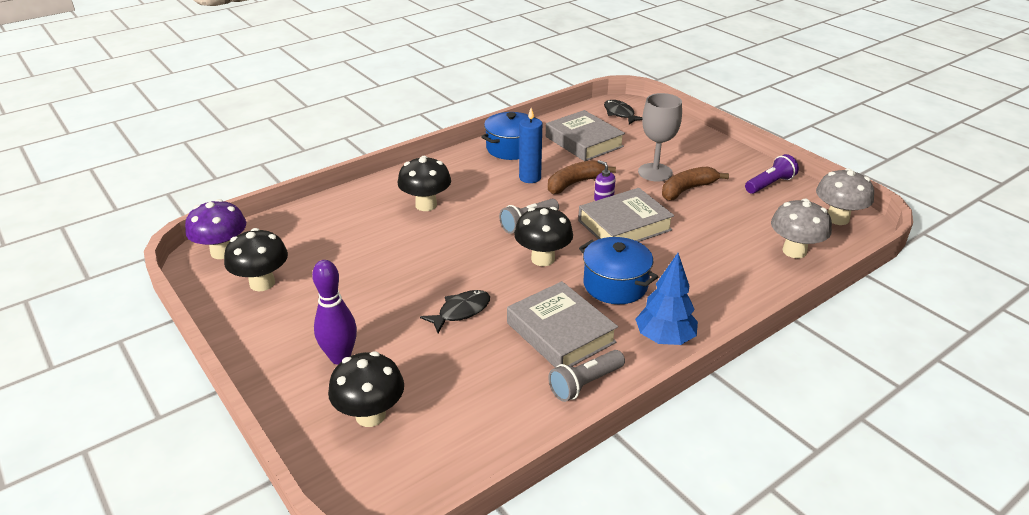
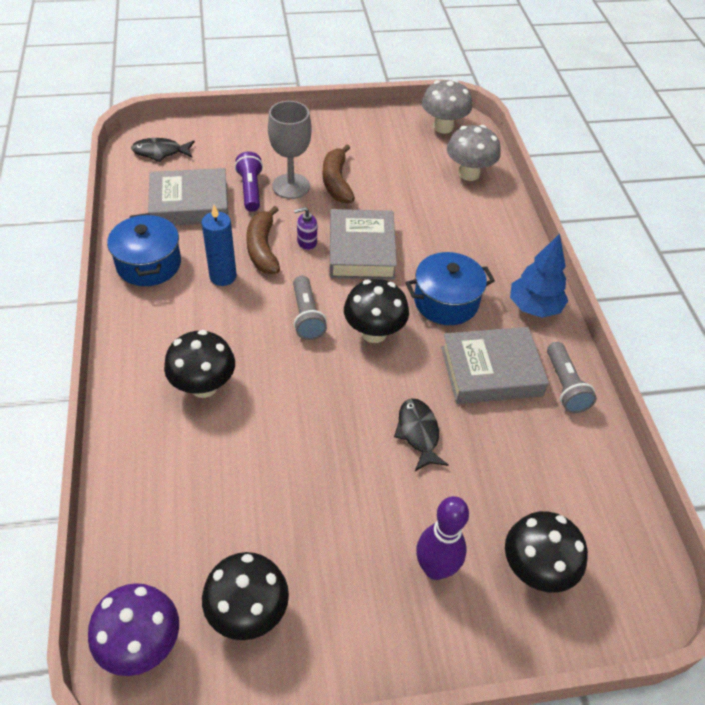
camera: 65 degrees left, 15 degrees up
(770, 184) = (368, 132): purple flashlight -> purple flashlight (250, 190)

